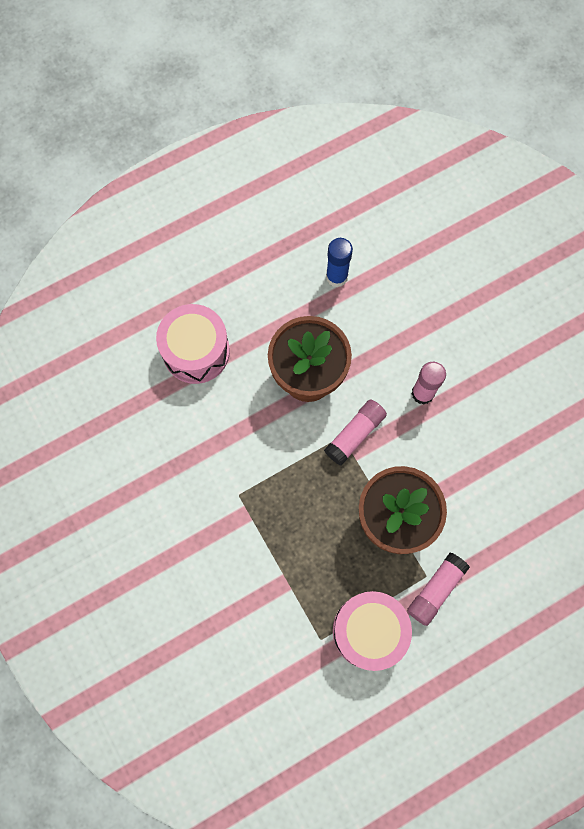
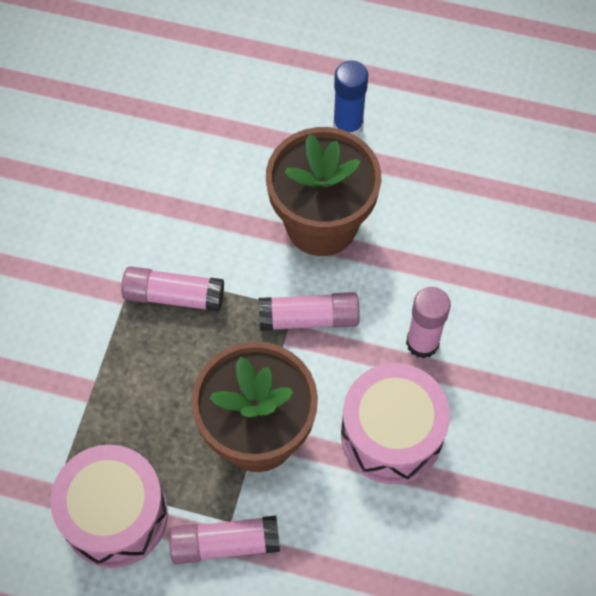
camera: 45 degrees right, 10 degrees down
(196, 351) = (240, 108): pink drum -> pink drum (391, 434)
(274, 489) = (173, 296): none -> pink glue stick
(336, 277) = (453, 158): blue glue stick -> blue glue stick (348, 126)

